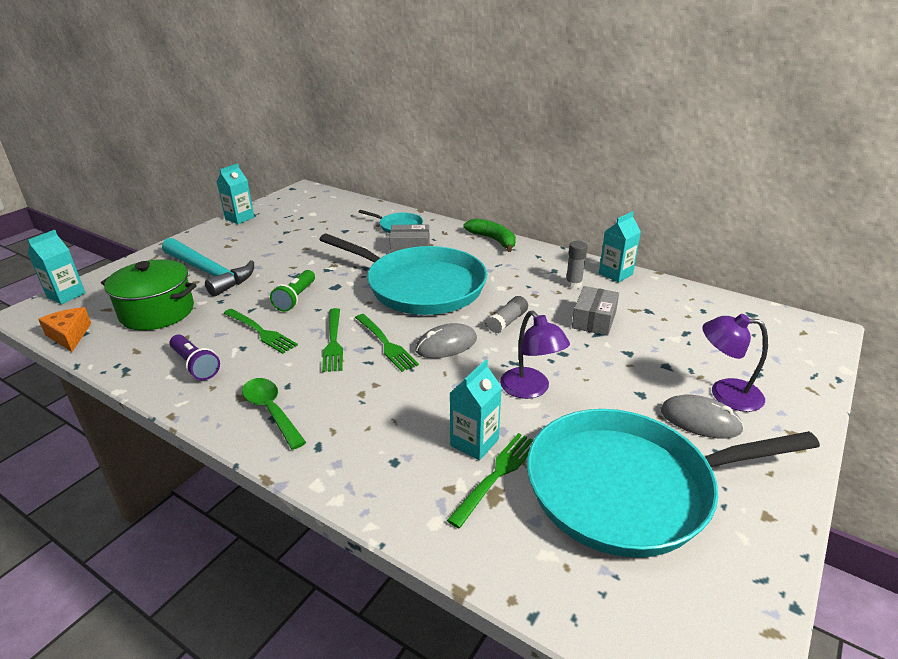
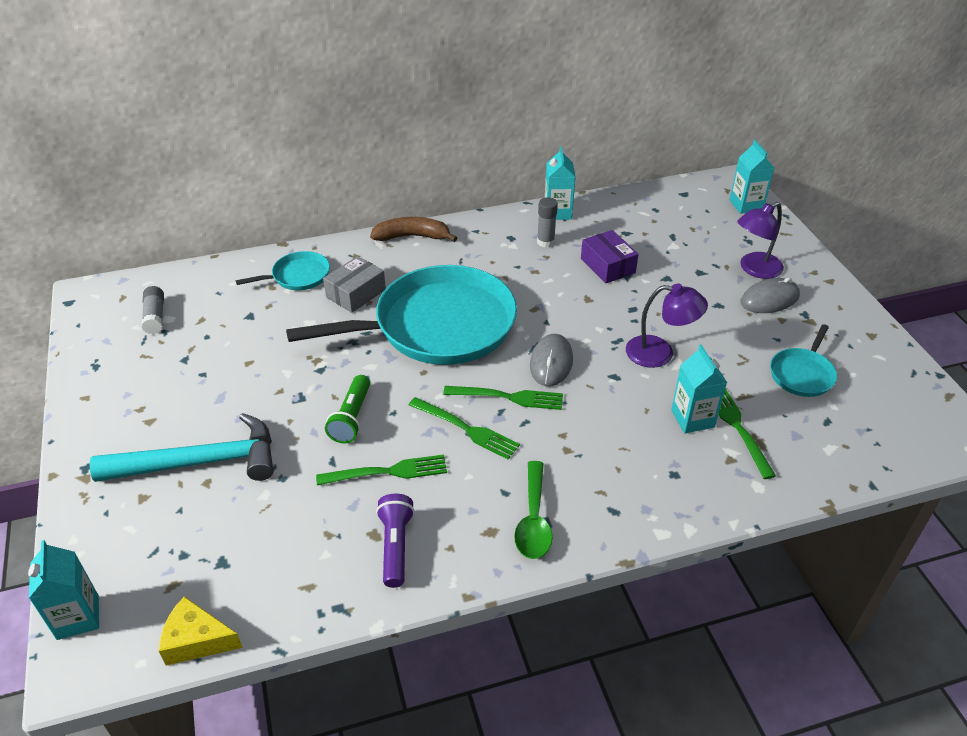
camera: 50 degrees left, 10 degrees up
(69, 335) = (197, 640): orange cheese -> yellow cheese
(157, 312) = (240, 540): green pot -> none
(195, 365) = (395, 546): purple flashlight -> purple flashlight turned 90 degrees counterclockwise
(239, 218) = (87, 380): turquoise carton -> turquoise carton (746, 205)
(271, 411) = (533, 520): green spoon -> green spoon turned 90 degrees counterclockwise
(296, 298) = (352, 418): green flashlight -> green flashlight turned 45 degrees clockwise
(493, 240) = (412, 237): green banana -> brown banana
(507, 321) = (557, 310): grey glue stick -> grey glue stick (155, 316)
(594, 320) = (607, 266): grey box -> purple box
(628, 487) = (802, 374): turquoise pan -> turquoise pan, size x0.44

